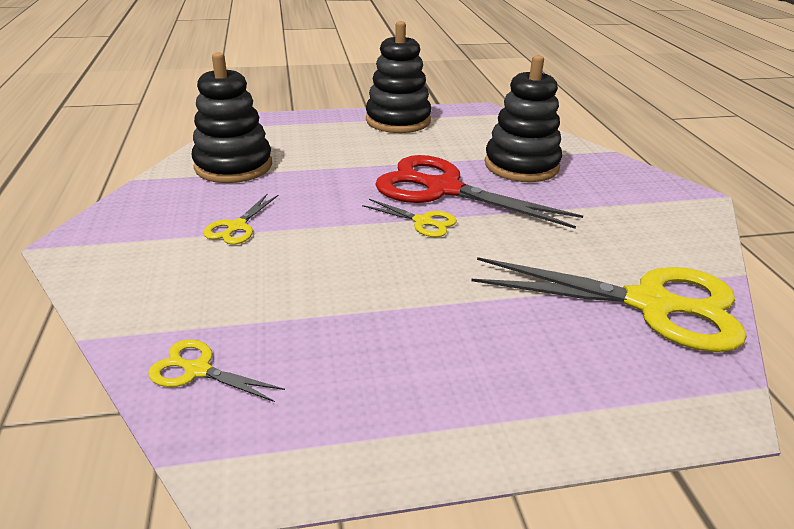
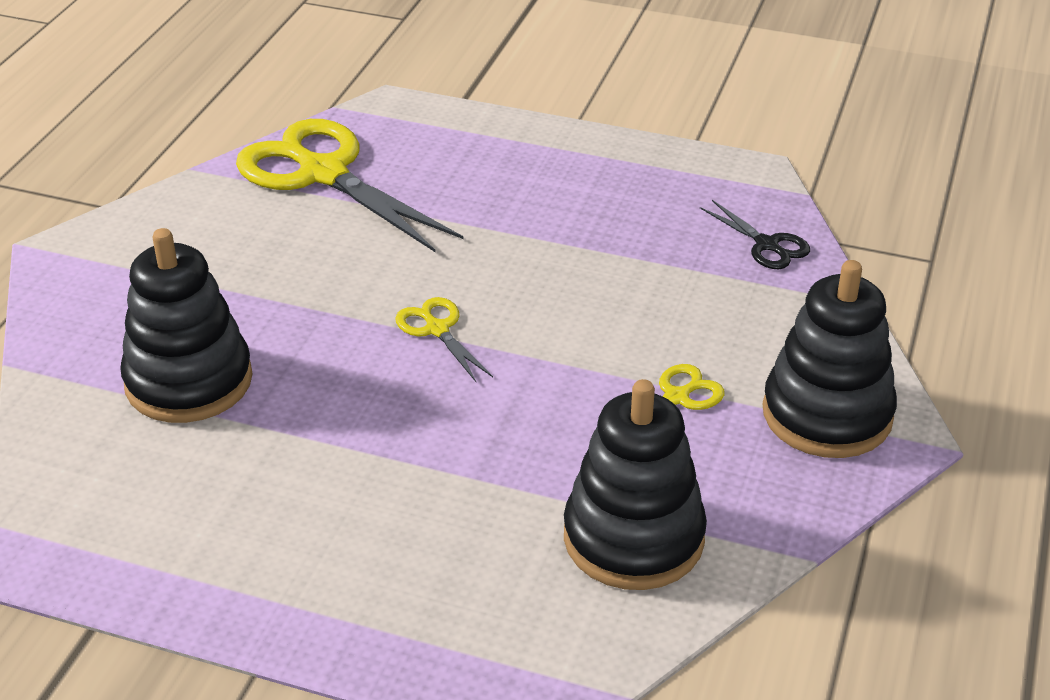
camera: 150 degrees left, 5 degrees up
(198, 370) = (766, 245): yellow scissors -> black scissors
(398, 120) = (246, 582): black stacking toy -> black stacking toy (827, 414)
(443, 189) = (355, 373): red scissors -> none

